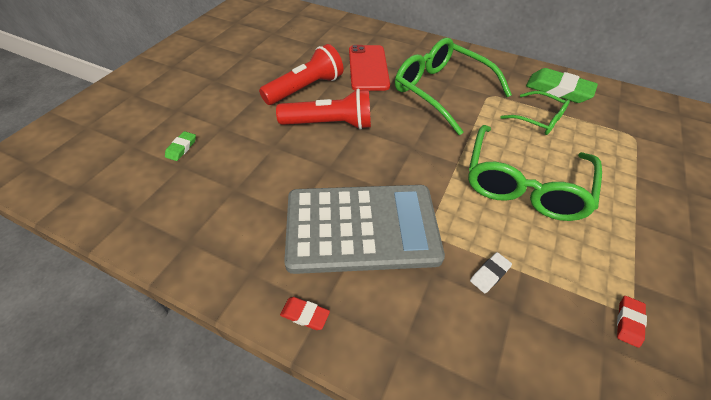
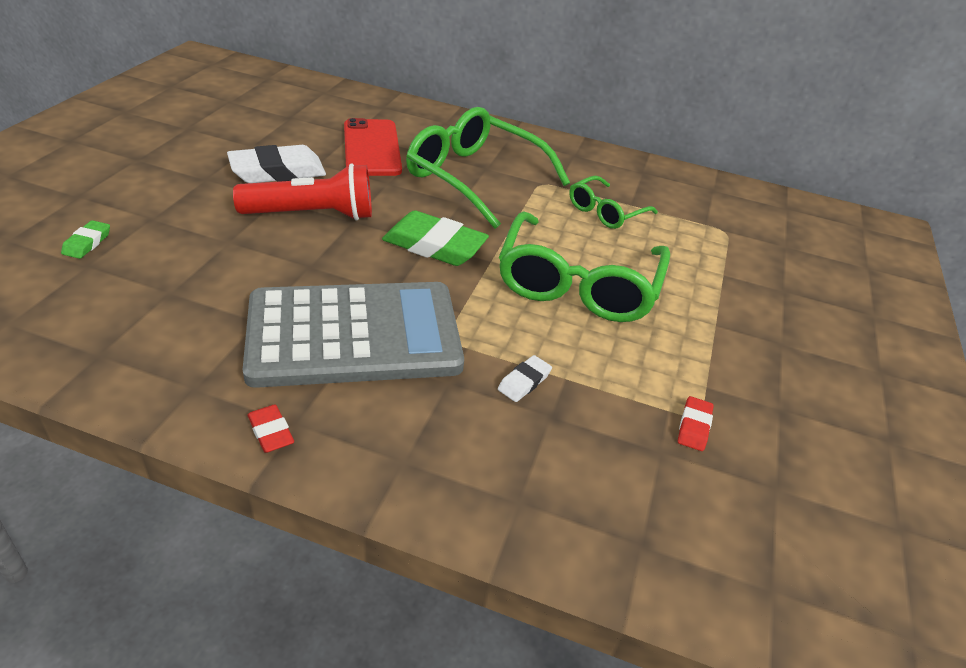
camera: 10 degrees left, 10 degrees down
(305, 88) = (278, 171): red flashlight -> white eraser
(305, 315) = (271, 432): red eraser -> red eraser turned 45 degrees clockwise
(539, 119) = (605, 212): green glasses -> green glasses turned 105 degrees clockwise
(558, 90) = (634, 178): green eraser -> green eraser (434, 245)

